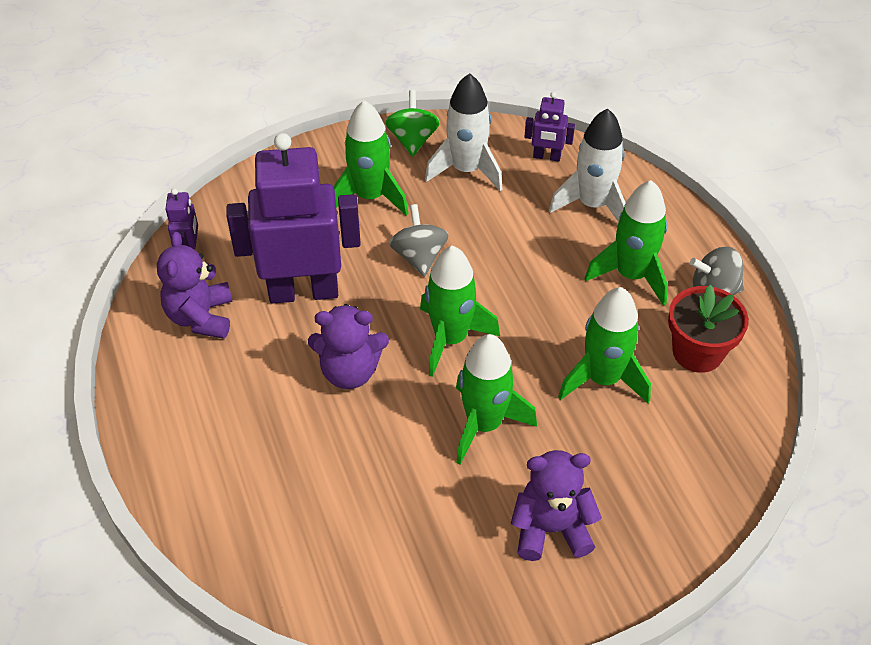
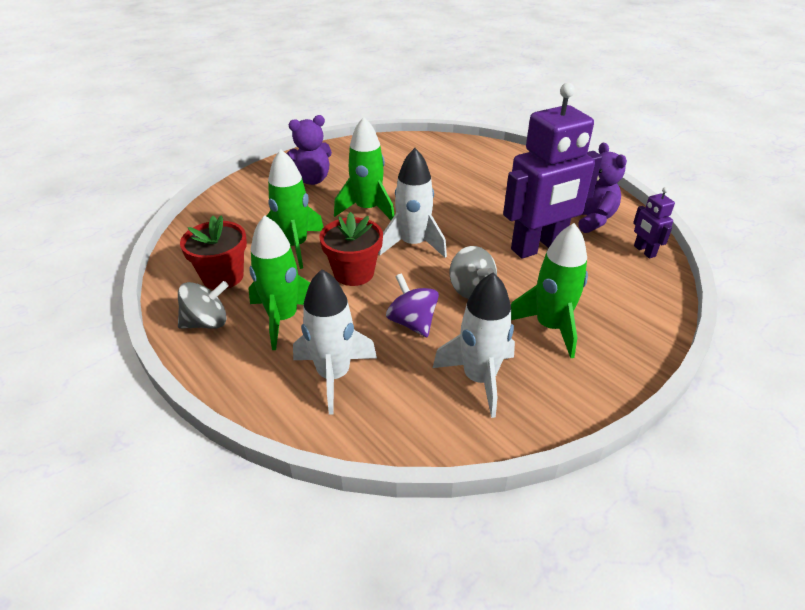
camera: 160 degrees right, 10 degrees down
(350, 371) = (468, 215): purple teddy bear -> none
(412, 140) = (558, 398): green spinning top -> none
(450, 339) = (413, 244): green rocket -> white rocket
(500, 236) = (412, 322): none -> purple spinning top
(539, 314) = (354, 273): none -> red flower pot
(546, 157) = (401, 420): purple robot -> none

